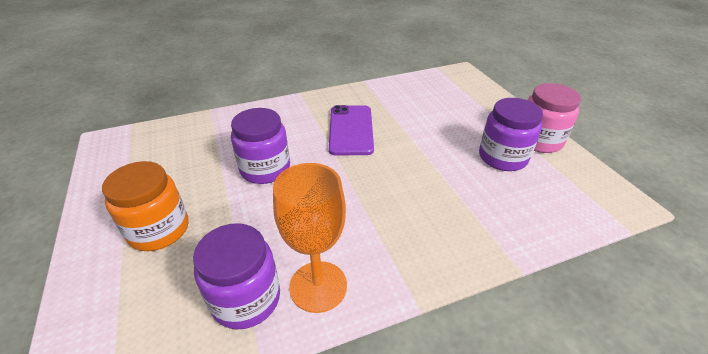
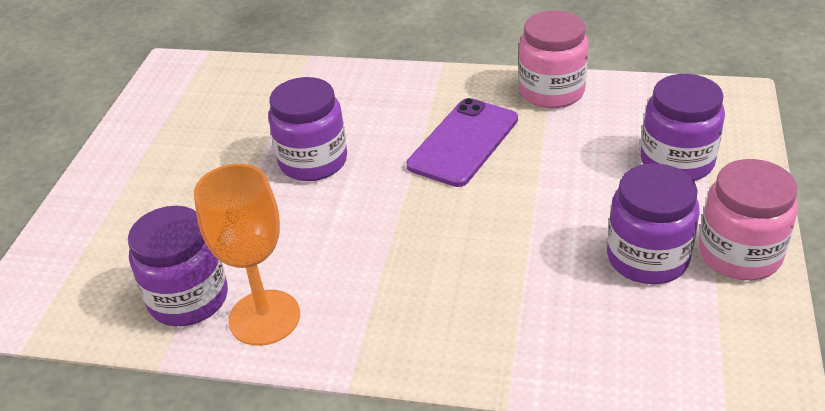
camera: 35 degrees right, 0 degrees up
(159, 230) = (158, 194): orange jar -> none
(374, 92) = (551, 91): none -> pink jar
(467, 107) = (677, 162): none -> purple jar

